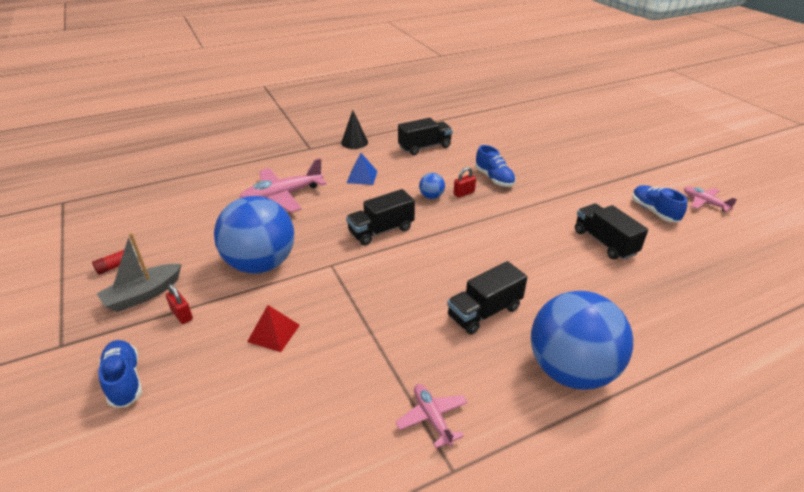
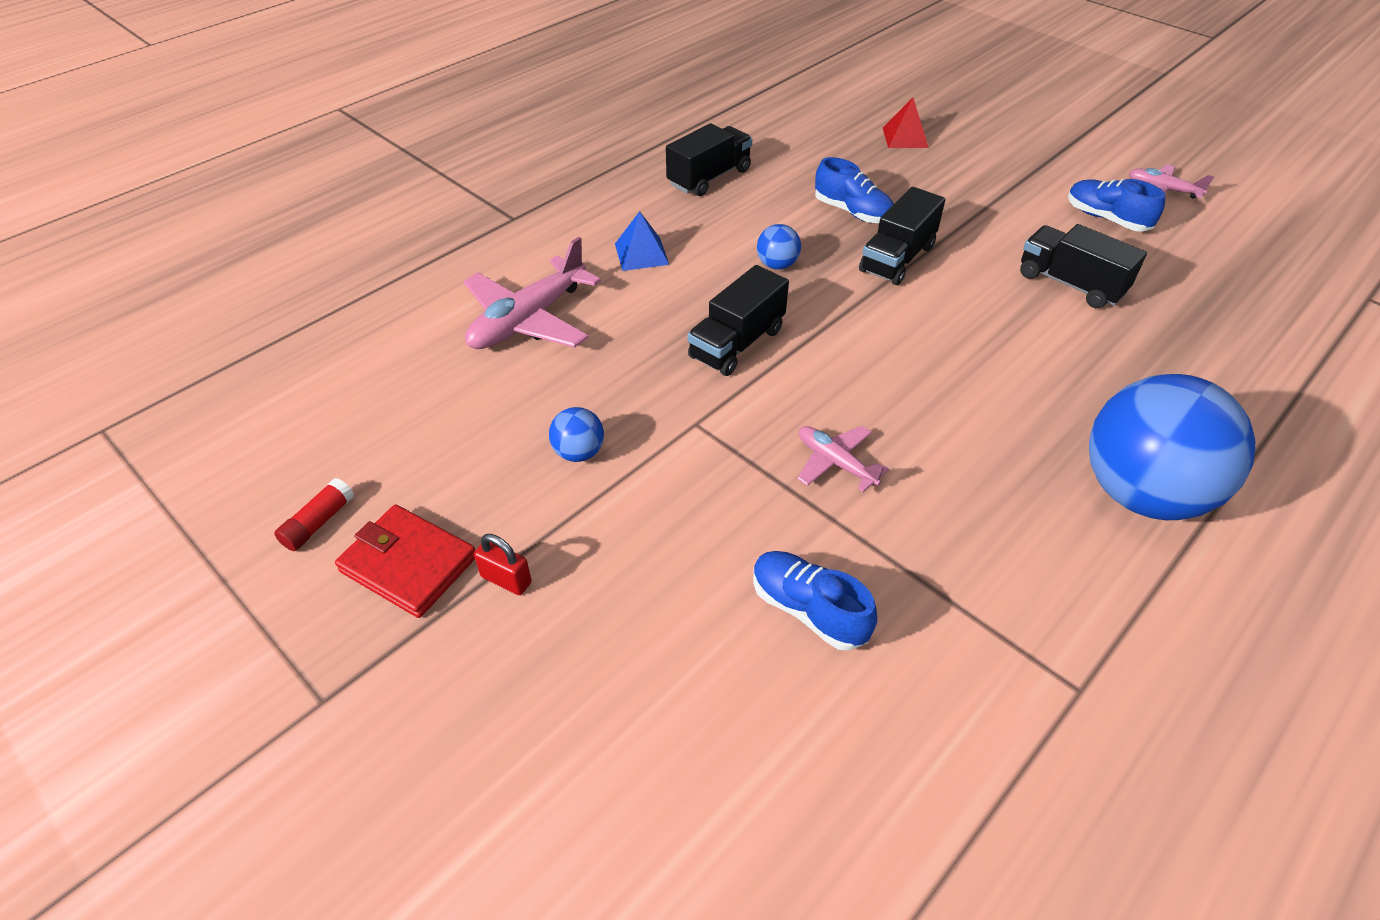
camera: 20 degrees left, 10 degrees up
(125, 380) = (491, 723): blue shoe -> blue shoe (808, 610)
(143, 294) = (408, 564): grey boat -> red wallet
(261, 264) = (579, 452): blue ball -> blue ball, size x0.41
(274, 333) = (684, 565): red pyramid -> red pyramid (905, 137)
(354, 142) = (585, 191): black cone -> none
(432, 418) = (1006, 623): pink plane -> pink plane (835, 463)
(464, 193) = (823, 248): red padlock -> none
(484, 312) = (975, 438): black truck -> black truck (897, 259)

